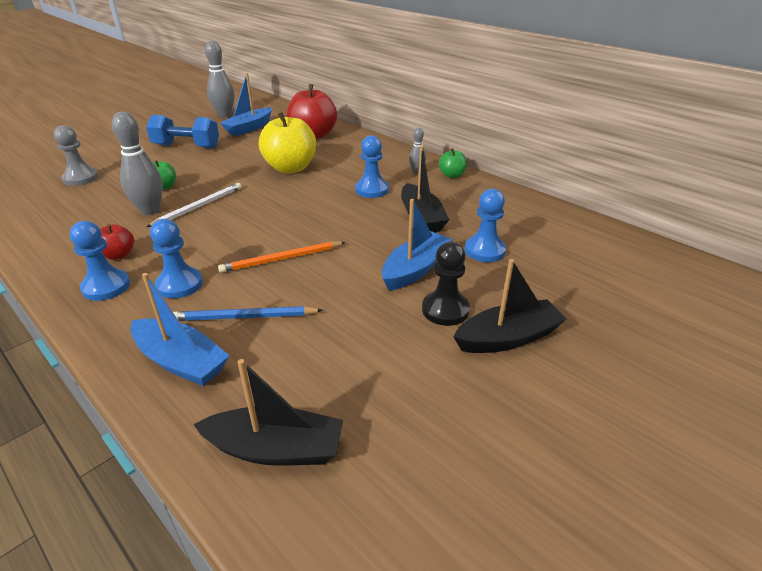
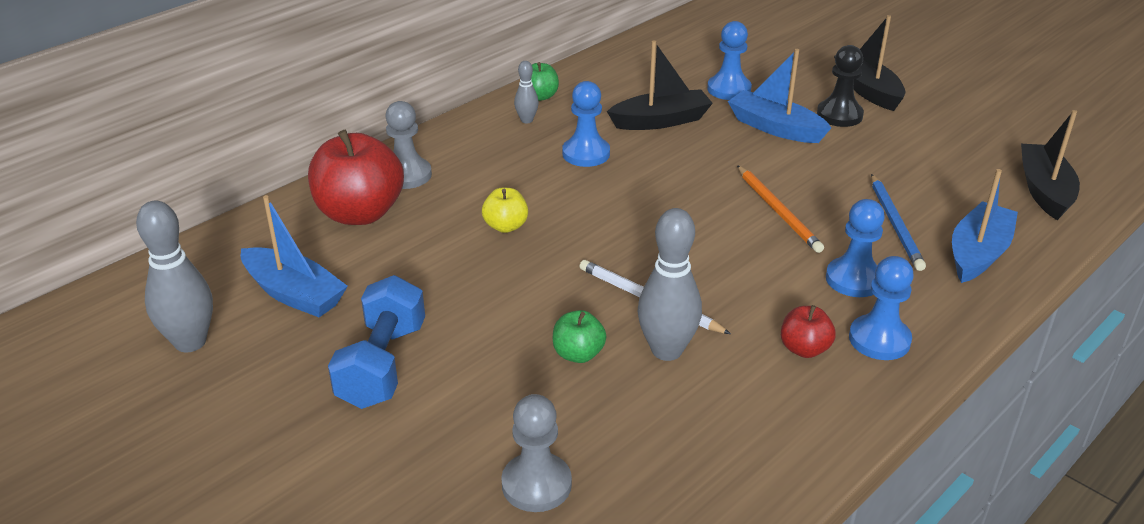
camera: 90 degrees left, 0 degrees up
(290, 168) = (506, 226): yellow apple -> yellow apple, size x0.49
(349, 143) = (407, 175): none -> grey pawn

